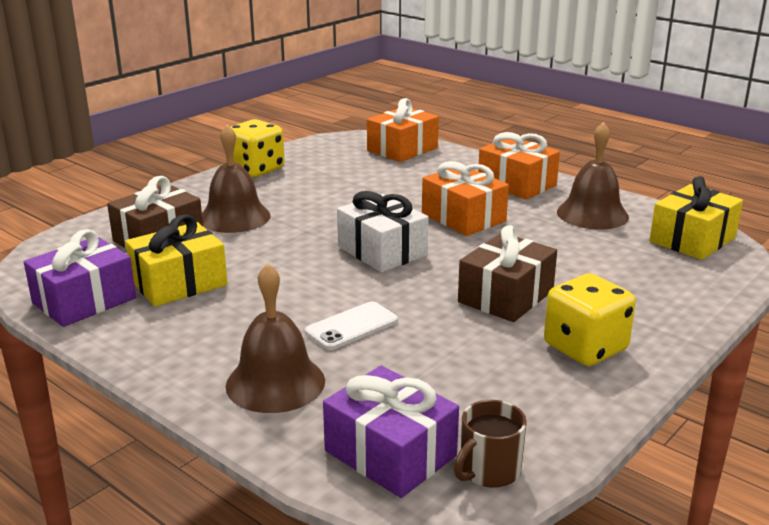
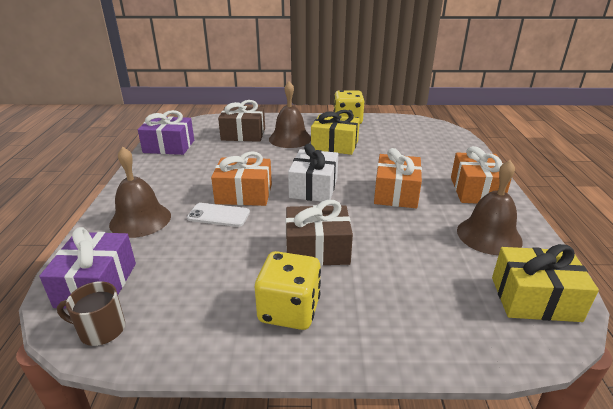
camera: 50 degrees right, 5 degrees up
(179, 283) = (208, 156): yellow gift -> yellow gift (335, 145)
(402, 149) = (446, 140): orange gift -> orange gift (244, 194)

